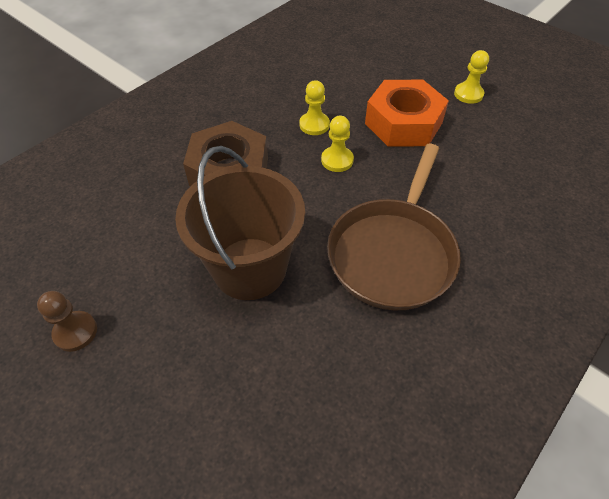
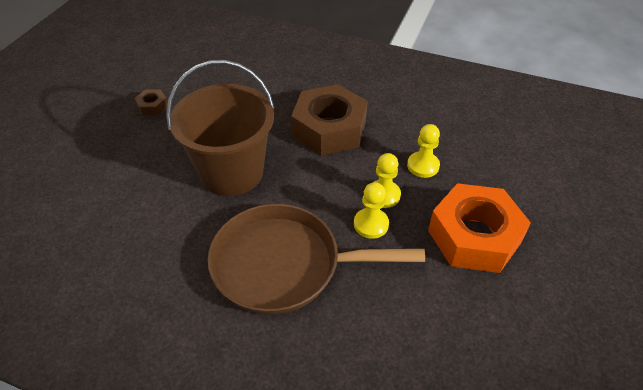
camera: 70 degrees right, 5 degrees down
(75, 332) = (152, 106): brown pawn -> brown nut
(468, 94) = (575, 292): yellow pawn -> yellow pawn (371, 224)

